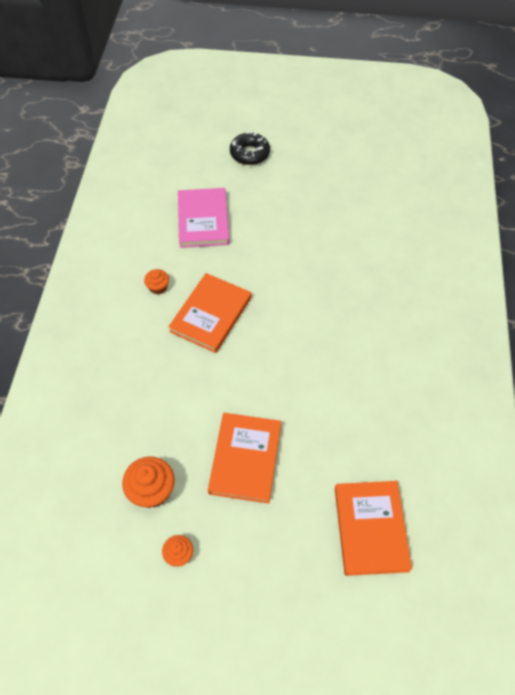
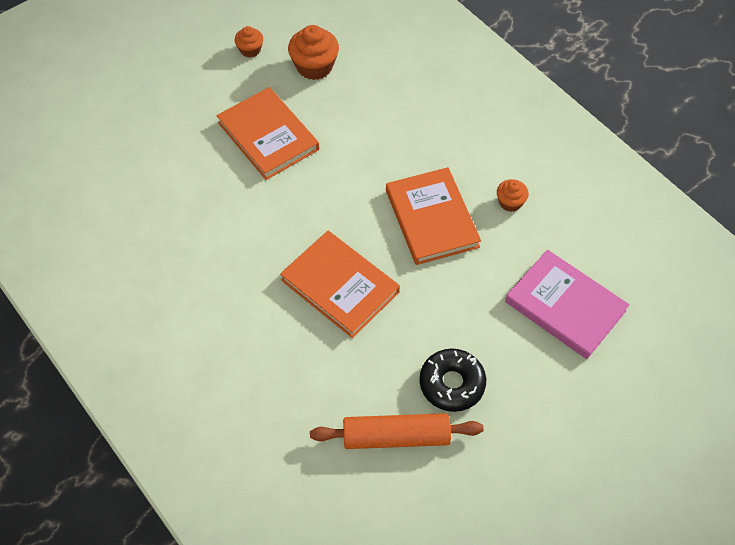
camera: 135 degrees right, 0 degrees up
(249, 153) = (635, 443): black donut -> black donut (452, 384)
(353, 232) = (396, 437): none -> orange rolling pin
(370, 528) = (121, 166): orange book -> orange book (340, 286)

